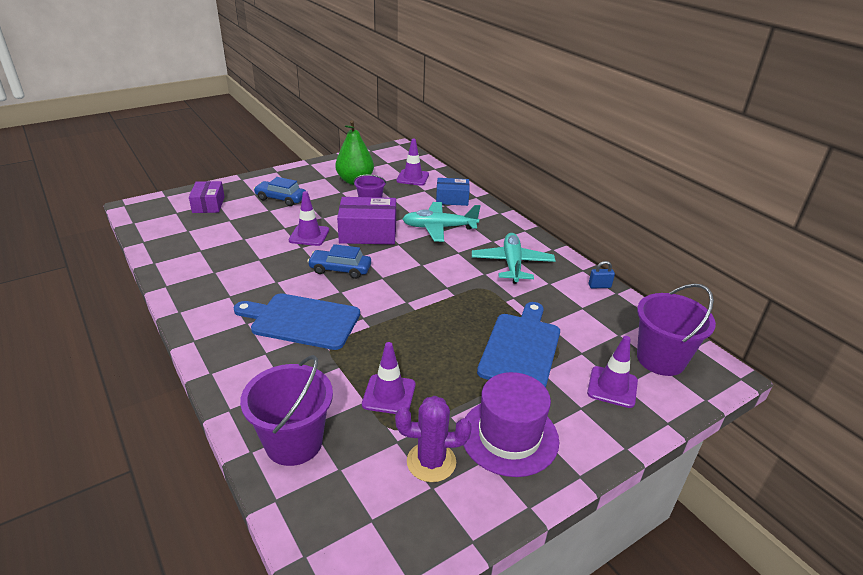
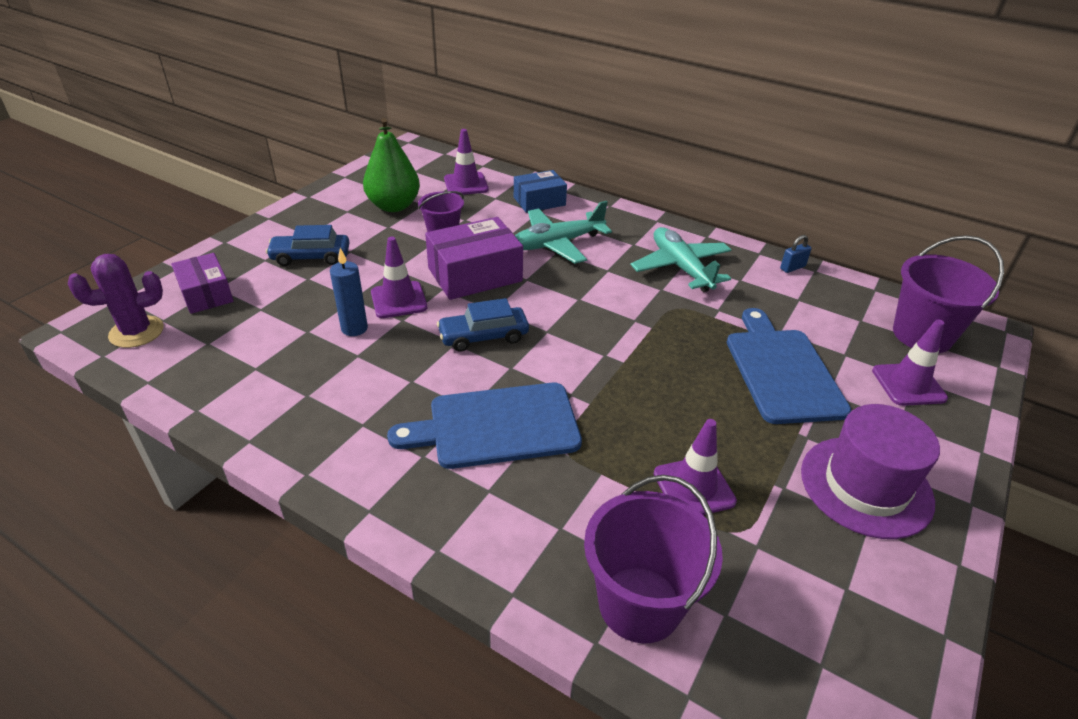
camera: 25 degrees left, 5 degrees up
(270, 244) = (354, 328): none -> blue candle
(431, 462) = (817, 556): purple cactus -> purple cactus (136, 332)

